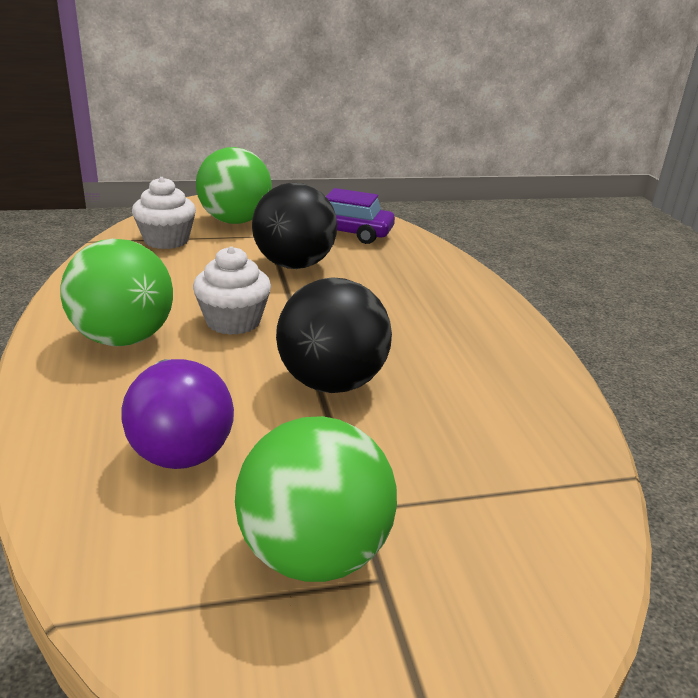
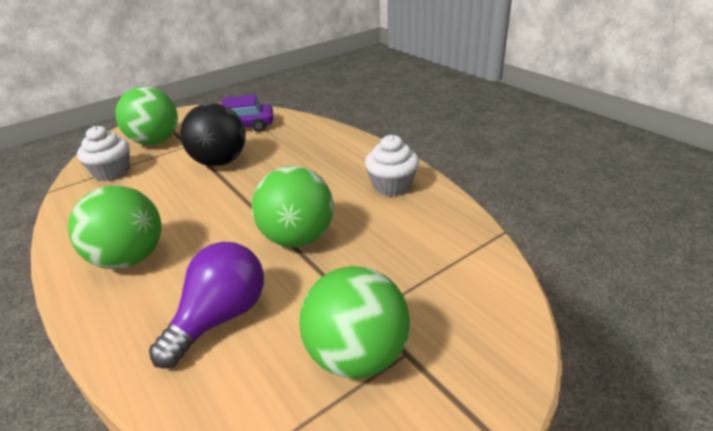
camera: 20 degrees left, 5 degrees up
(178, 441) = (220, 317): purple light bulb -> purple light bulb turned 105 degrees counterclockwise
(233, 321) = (203, 218): white cupcake -> white cupcake (392, 186)
(331, 383) = (298, 238): black ball -> green ball

